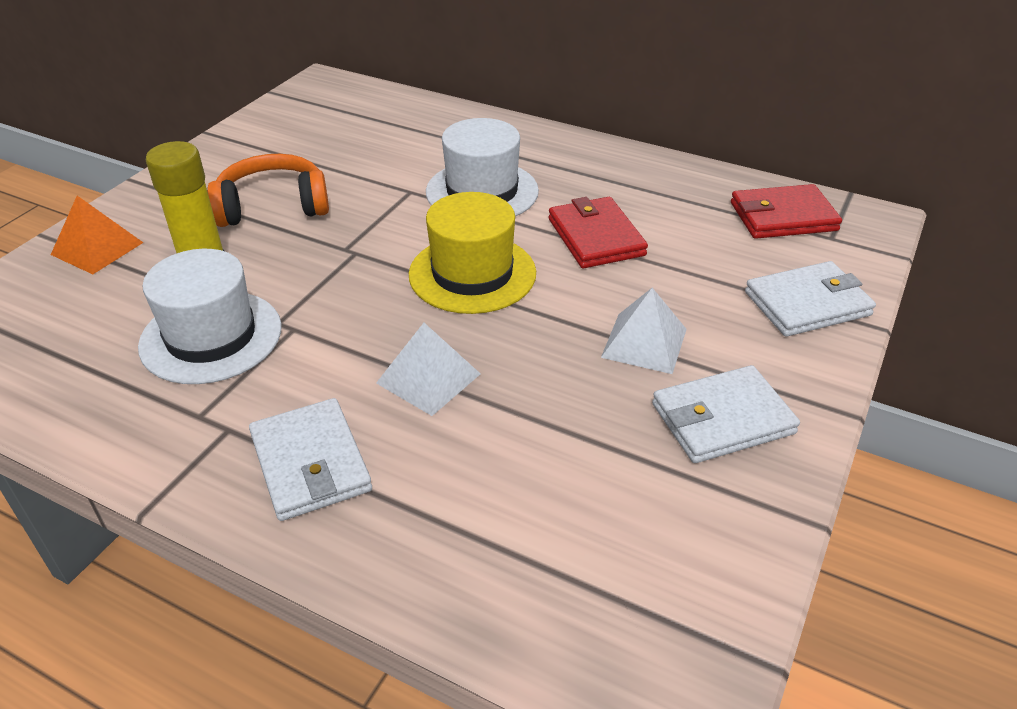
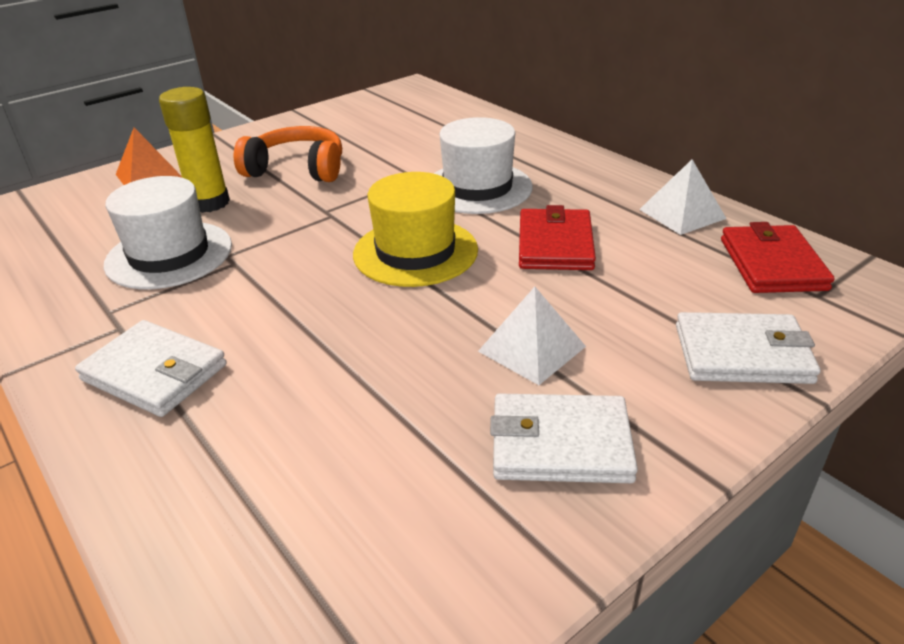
camera: 25 degrees right, 5 degrees down
(310, 463) = (155, 373): white wallet -> white wallet turned 60 degrees counterclockwise
(428, 378) = (307, 329): white pyramid -> white pyramid (682, 214)
(782, 217) = (772, 264): red wallet -> red wallet turned 75 degrees clockwise

